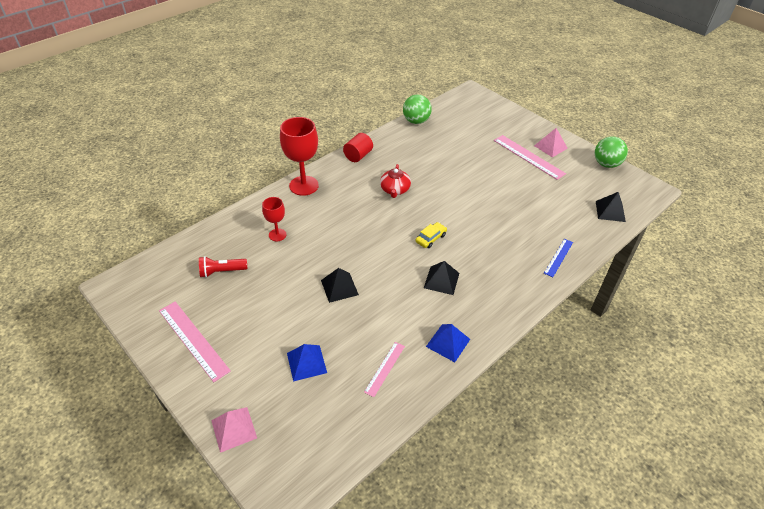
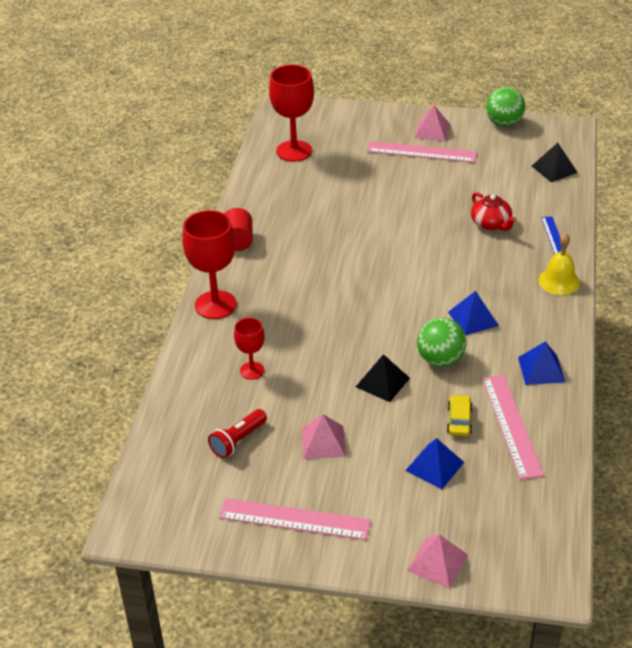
camera: 35 degrees left, 5 degrees down
(263, 303) = (323, 442): none -> pink pyramid
(385, 368) = (511, 425): pink ruler -> pink ruler, size x1.72
(395, 190) = (323, 256): red teapot -> red teapot (491, 224)
(416, 121) = (258, 170): green ball -> green ball (440, 360)
(431, 238) = (417, 285): yellow car -> yellow car (459, 420)
(441, 280) = (473, 318): black pyramid -> blue pyramid
(449, 120) = (294, 151): none -> red goblet
(528, 289) = (559, 281): none -> yellow bell

